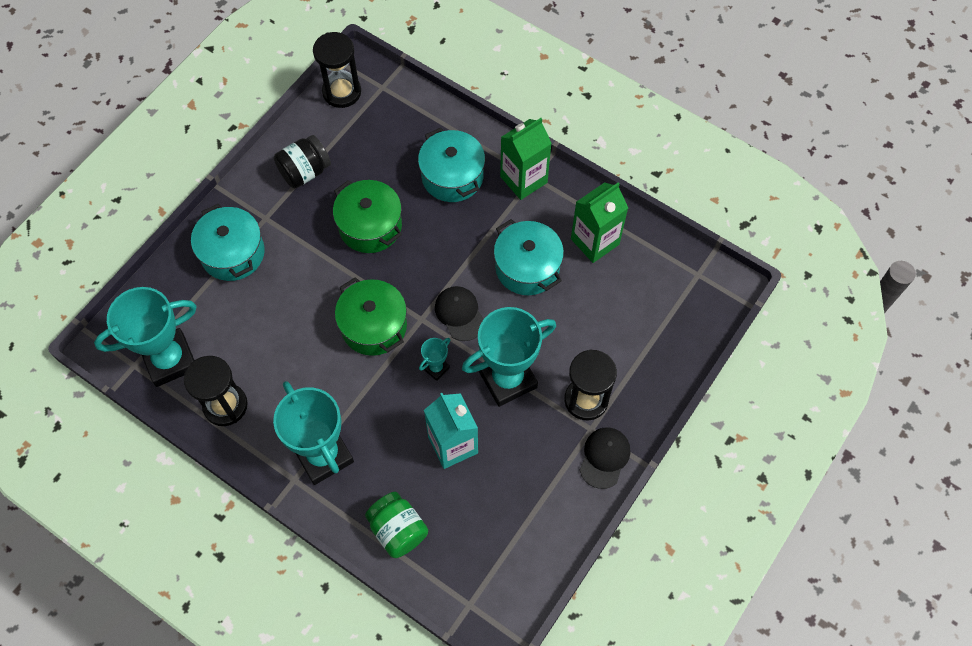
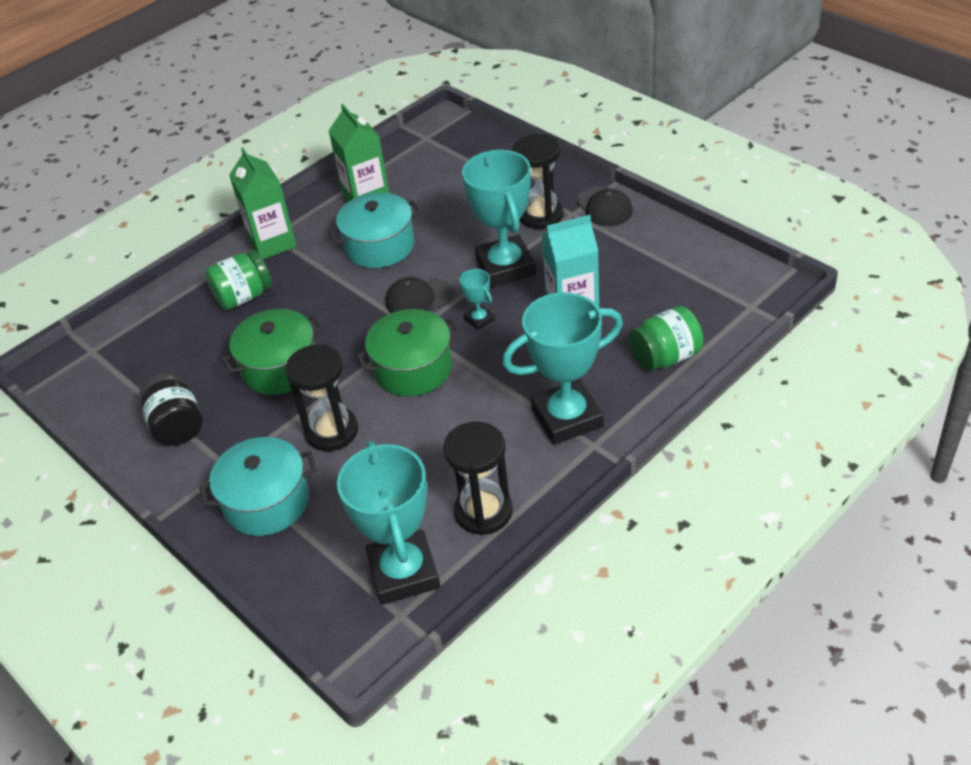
camera: 75 degrees left, 20 degrees down
(342, 92) = (78, 388): black hourglass -> black hourglass (332, 431)
(452, 176) = (243, 297): turquoise pot -> green jar
(604, 457) = (604, 207): black cap -> black cap turned 150 degrees counterclockwise

